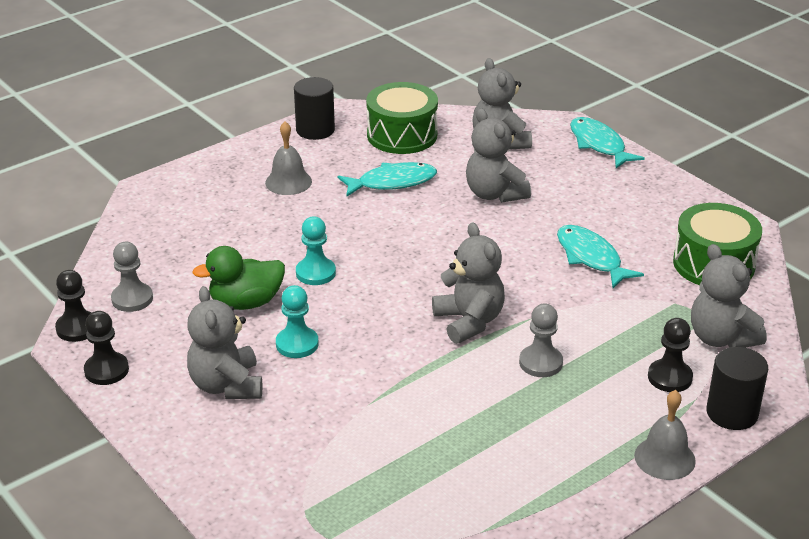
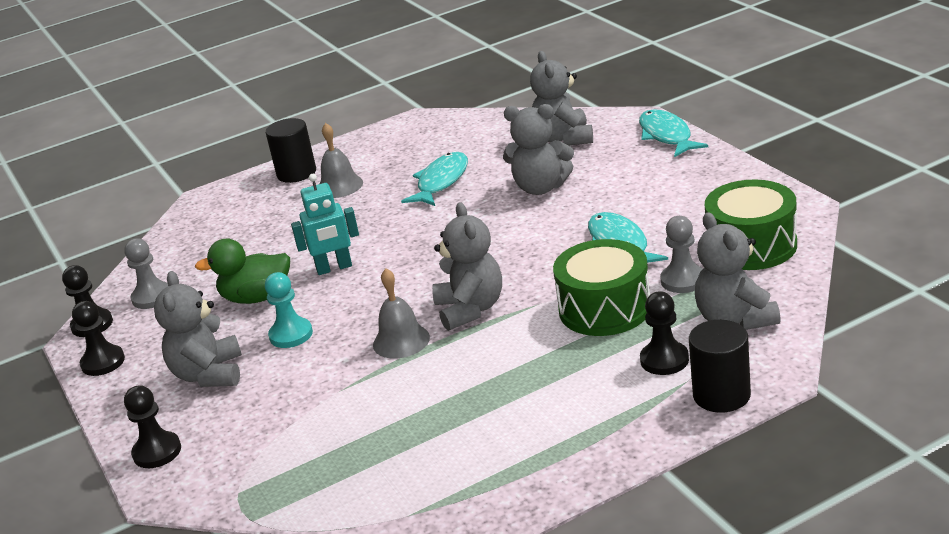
camera: 15 degrees right, 5 degrees down
(204, 468) = (157, 452): none -> black pawn
(315, 130) = (383, 138): black cylinder -> black cylinder (296, 173)
(315, 273) = (334, 268): turquoise pawn -> turquoise robot
(392, 182) = (441, 182): turquoise fish -> turquoise fish turned 60 degrees counterclockwise
(402, 135) = (467, 138): green drum -> green drum (605, 309)
(494, 194) = (540, 188): grey teddy bear -> grey teddy bear turned 60 degrees counterclockwise
(540, 363) = (530, 348): grey pawn -> grey pawn (683, 280)
(664, 458) = (630, 441): grey bell -> grey bell (401, 341)

